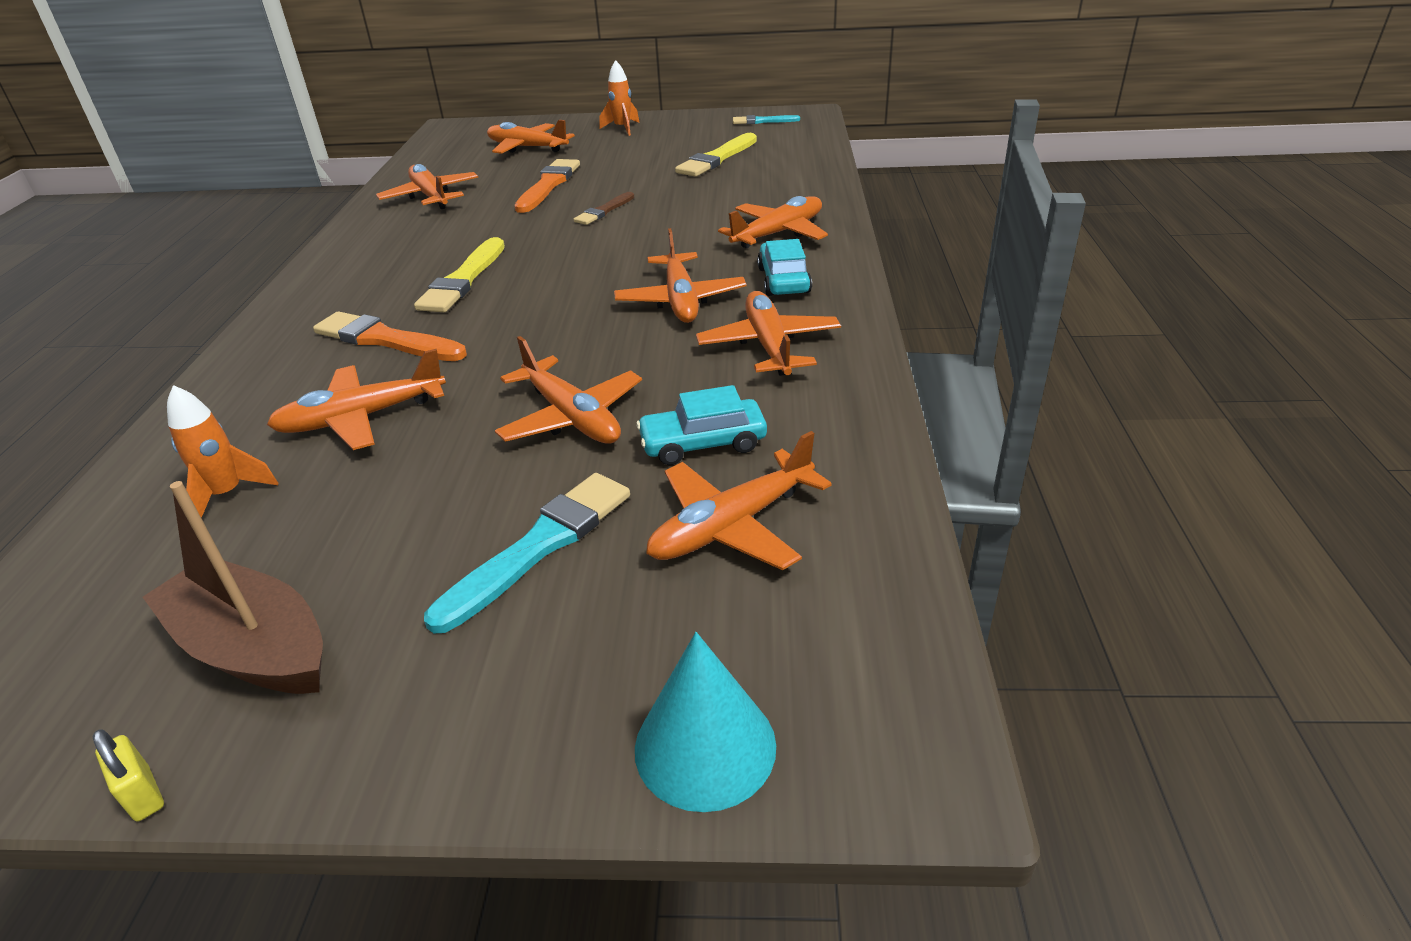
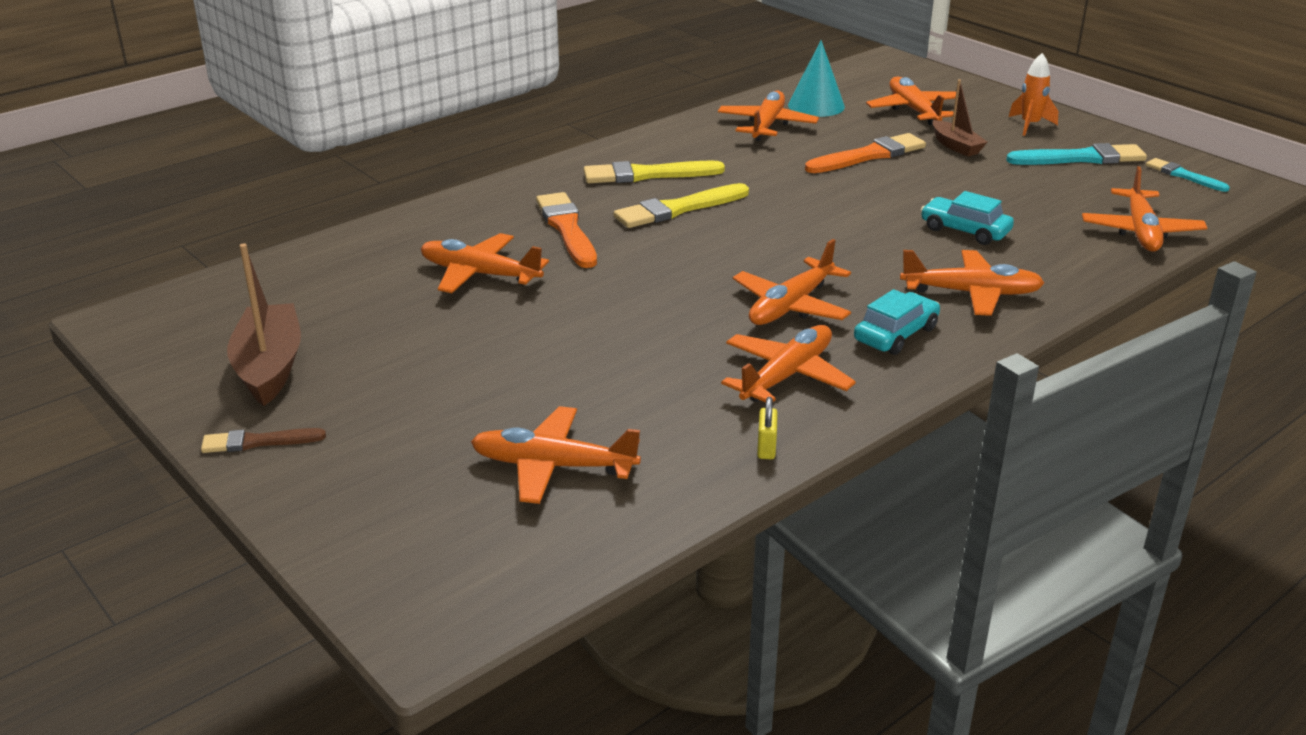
camera: 45 degrees right, 5 degrees down
(143, 794) = (159, 400): yellow padlock -> yellow padlock (766, 448)
(227, 494) = (362, 280): orange rocket -> none
(539, 546) = (446, 406): turquoise brush -> turquoise brush (1081, 158)
(572, 417) = (582, 345): orange plane -> orange plane (1141, 231)
(598, 157) = (956, 146): none -> brown boat
(604, 211) = (870, 201): brown brush -> brown brush (258, 442)
(703, 443) = (624, 410): turquoise car -> turquoise car (965, 230)
(705, 746) = (358, 551): turquoise cone -> turquoise cone (816, 106)
(717, 158) = (1058, 196): yellow brush -> yellow brush (647, 175)

